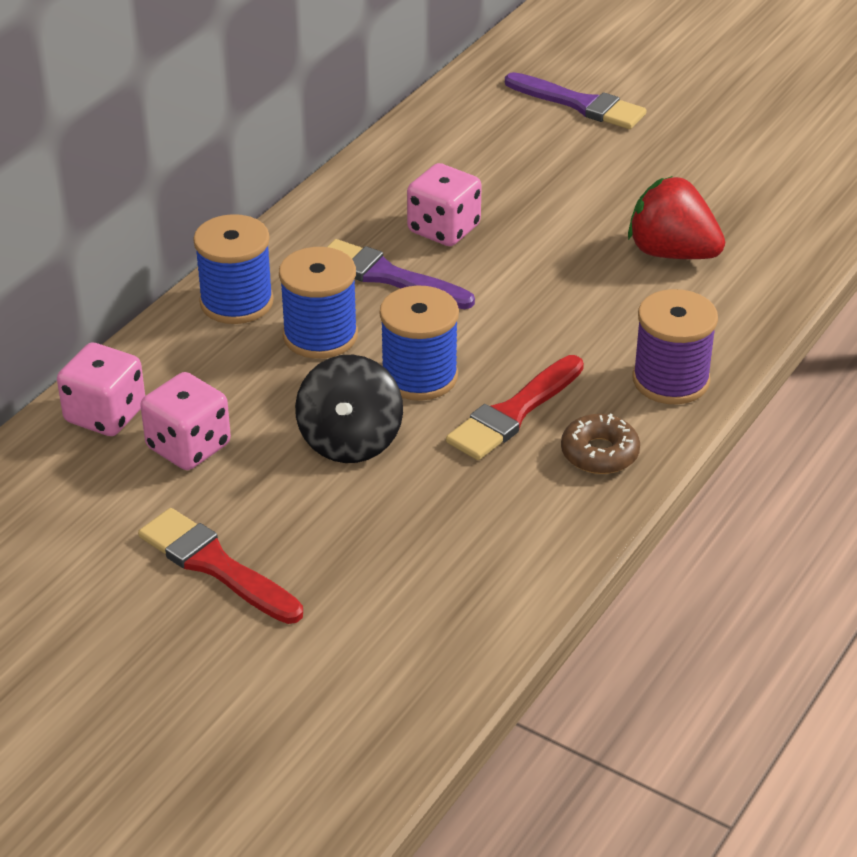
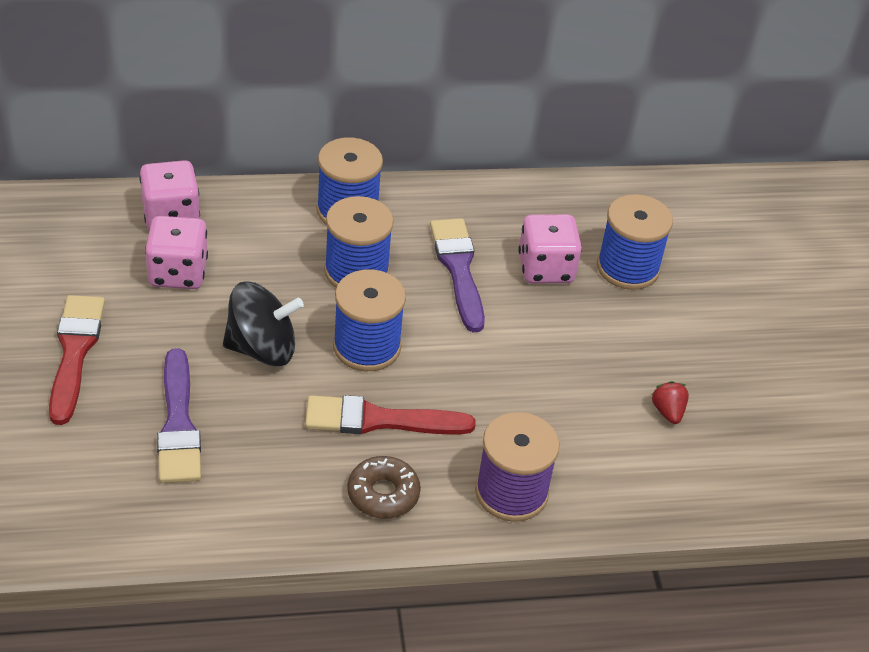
camera: 45 degrees right, 5 degrees up
(350, 440) = (262, 349): black spinning top -> black spinning top turned 150 degrees counterclockwise
(494, 187) = (627, 268): none -> blue spool
(580, 104) = (789, 260): purple brush -> purple brush (178, 424)
(671, 253) = (668, 412): red strawberry -> red strawberry, size x0.45

